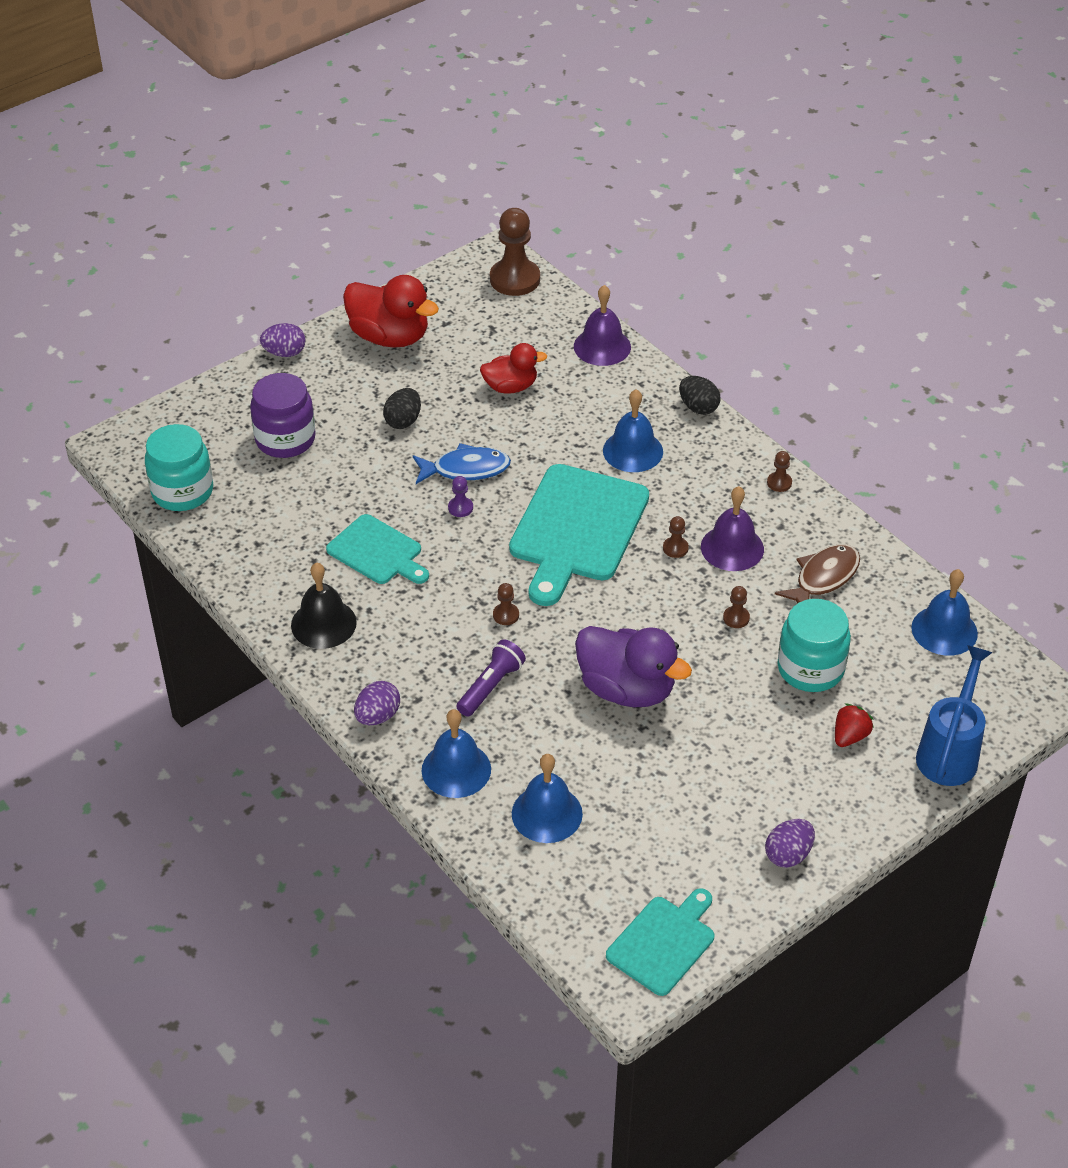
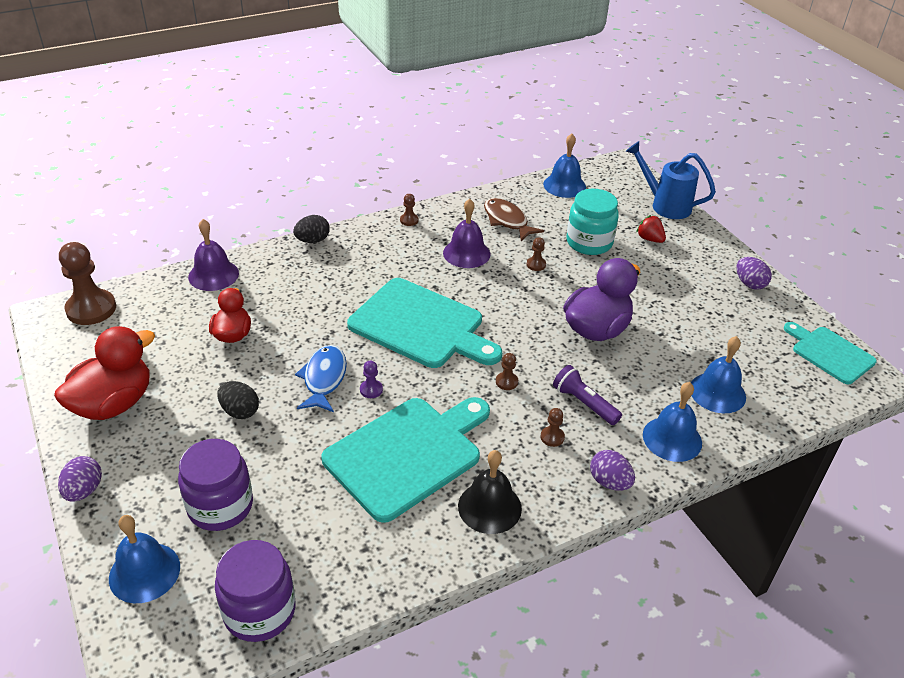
camera: 80 degrees left, 5 degrees down
(182, 492) = (259, 611): turquoise jar -> purple jar
(377, 552) = (407, 454): turquoise cutting board -> turquoise cutting board, size x1.72
(633, 451) = (345, 281): blue bell -> blue bell (144, 572)
(675, 548) = (458, 279): brown pawn -> brown pawn (552, 437)

